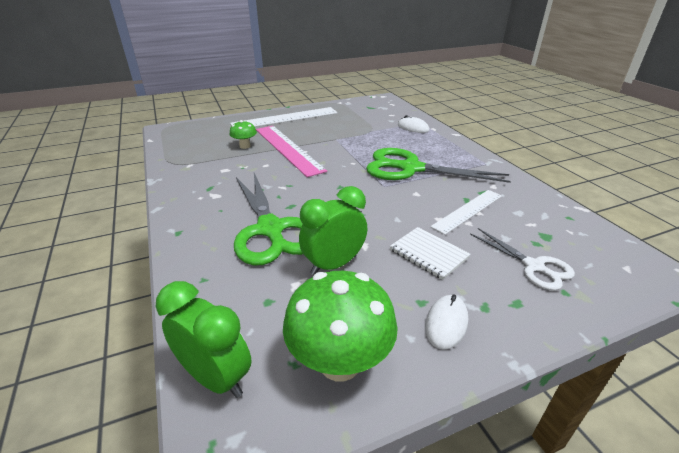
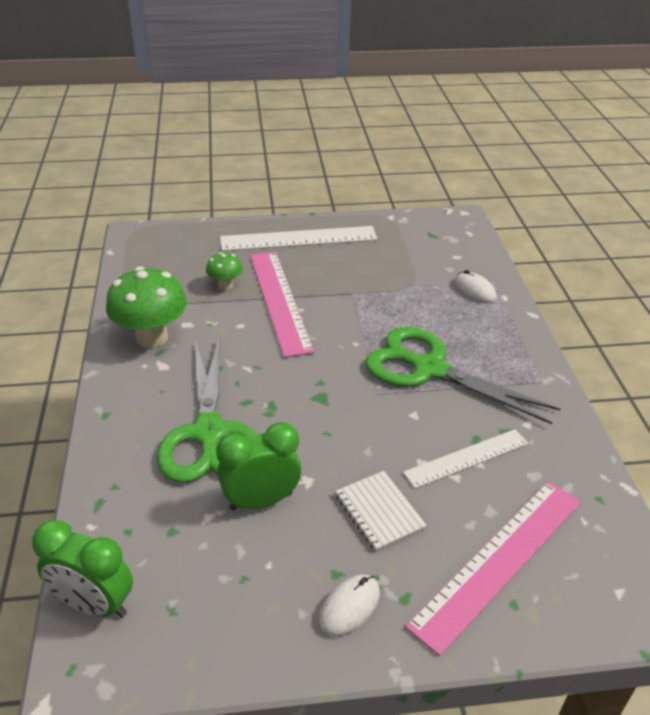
camera: 15 degrees right, 5 degrees up
(216, 377) = (94, 604): green clock -> green clock turned 150 degrees clockwise
(340, 362) = (216, 620): green mushroom -> green mushroom (152, 337)
(534, 266) = (499, 560): white scissors -> pink ruler

